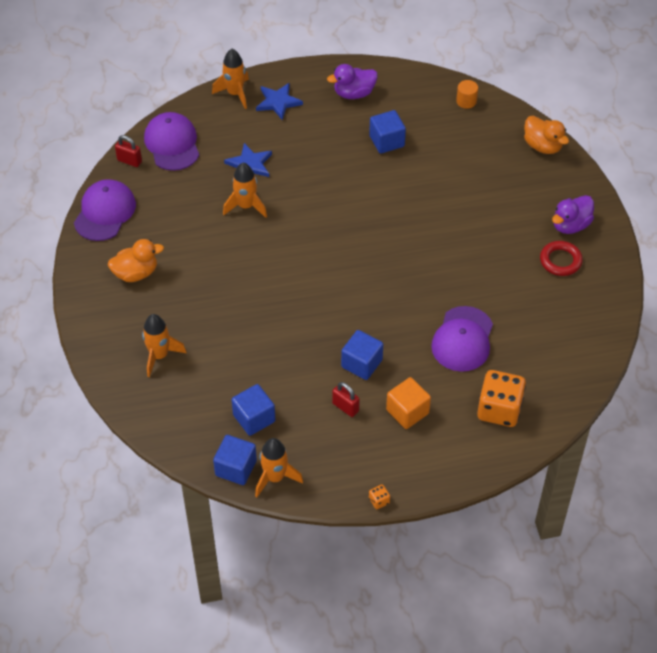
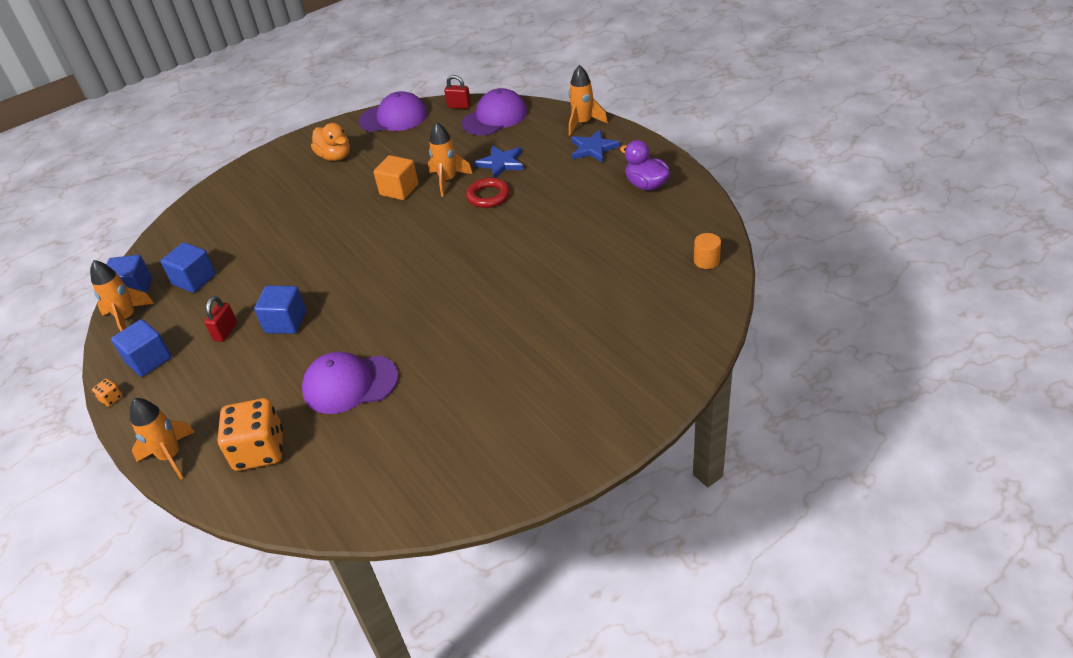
camera: 70 degrees right, 10 degrees down
(129, 161) = (459, 106): red padlock -> red padlock turned 75 degrees counterclockwise
(159, 355) = (248, 202): orange rocket -> orange rocket (171, 456)
(386, 141) = (598, 229): blue cube -> blue cube (148, 360)
(407, 411) = (233, 377): orange cube -> orange cube (399, 190)
(542, 146) = (690, 345): orange duck -> none
(560, 261) = (513, 425): red ring -> red ring (488, 196)
(570, 225) = (578, 415): purple duck -> none

